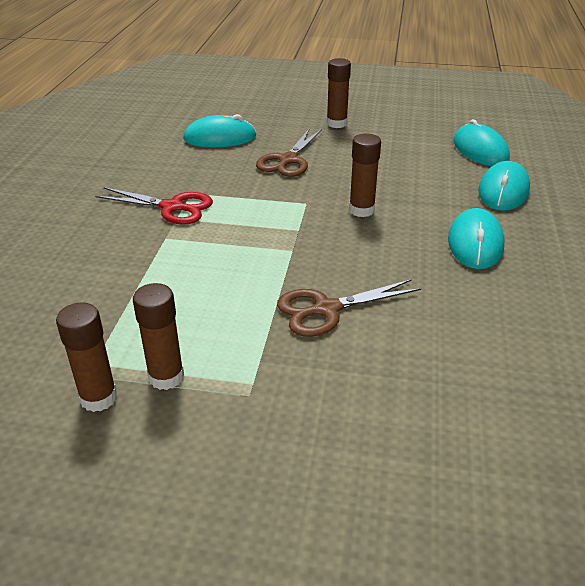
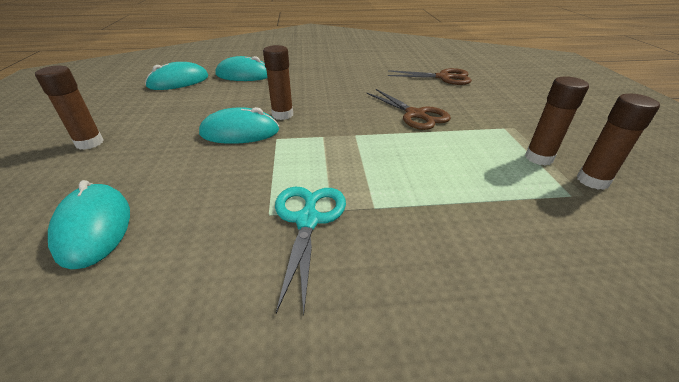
camera: 105 degrees left, 0 degrees up
(172, 207) = (308, 220): red scissors -> turquoise scissors
(288, 160) = (183, 160): brown scissors -> brown scissors (443, 77)
(475, 243) = (313, 80): turquoise mouse -> turquoise mouse (240, 132)

